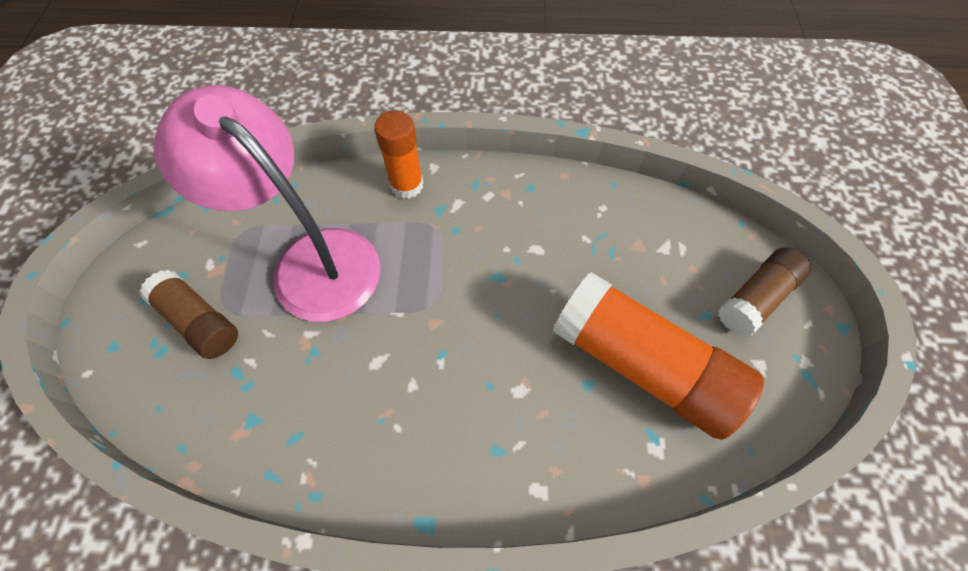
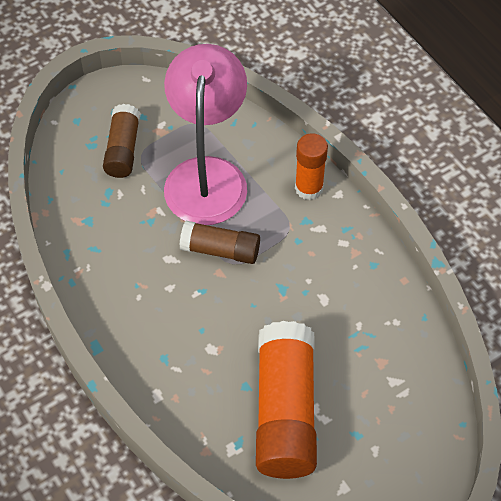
camera: 55 degrees right, 5 degrees down
(755, 298) = (397, 461): brown glue stick -> brown glue stick (220, 250)

